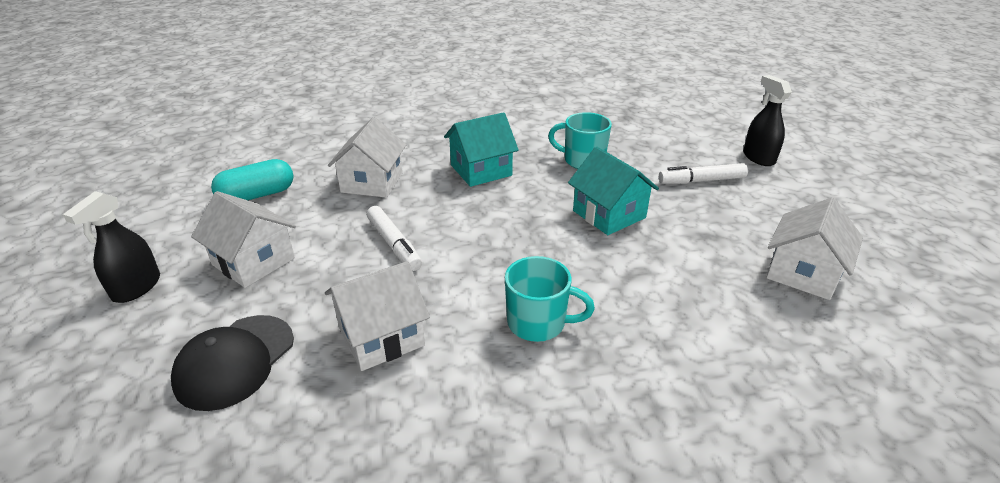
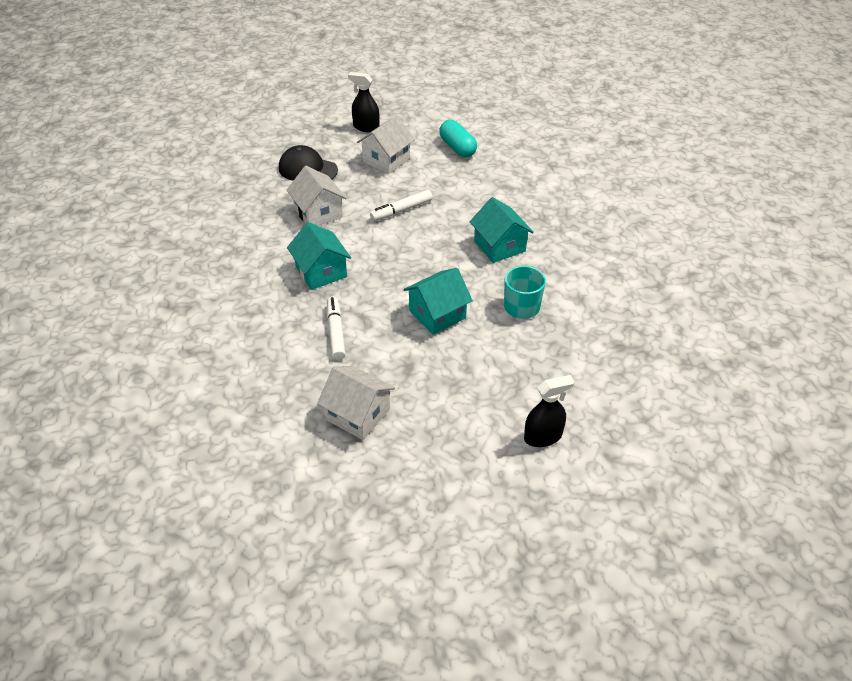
camera: 90 degrees right, 10 degrees up
(372, 182) = (477, 193): white house -> none
(538, 323) = (321, 272): turquoise mug -> turquoise house
(701, 181) = (493, 381): white marker -> white marker (336, 332)

